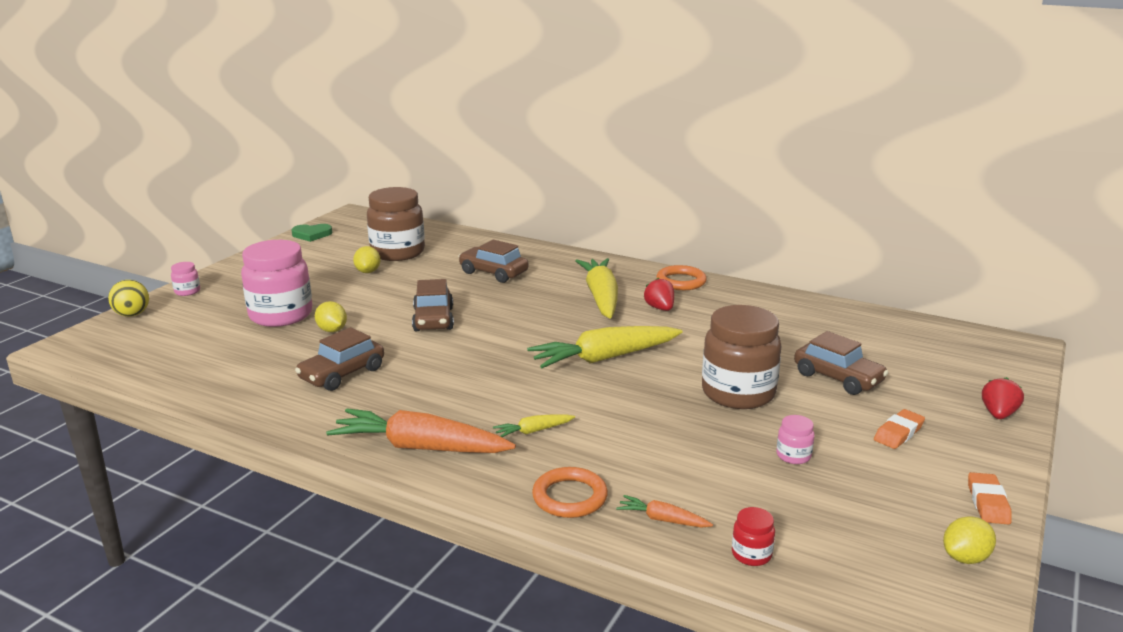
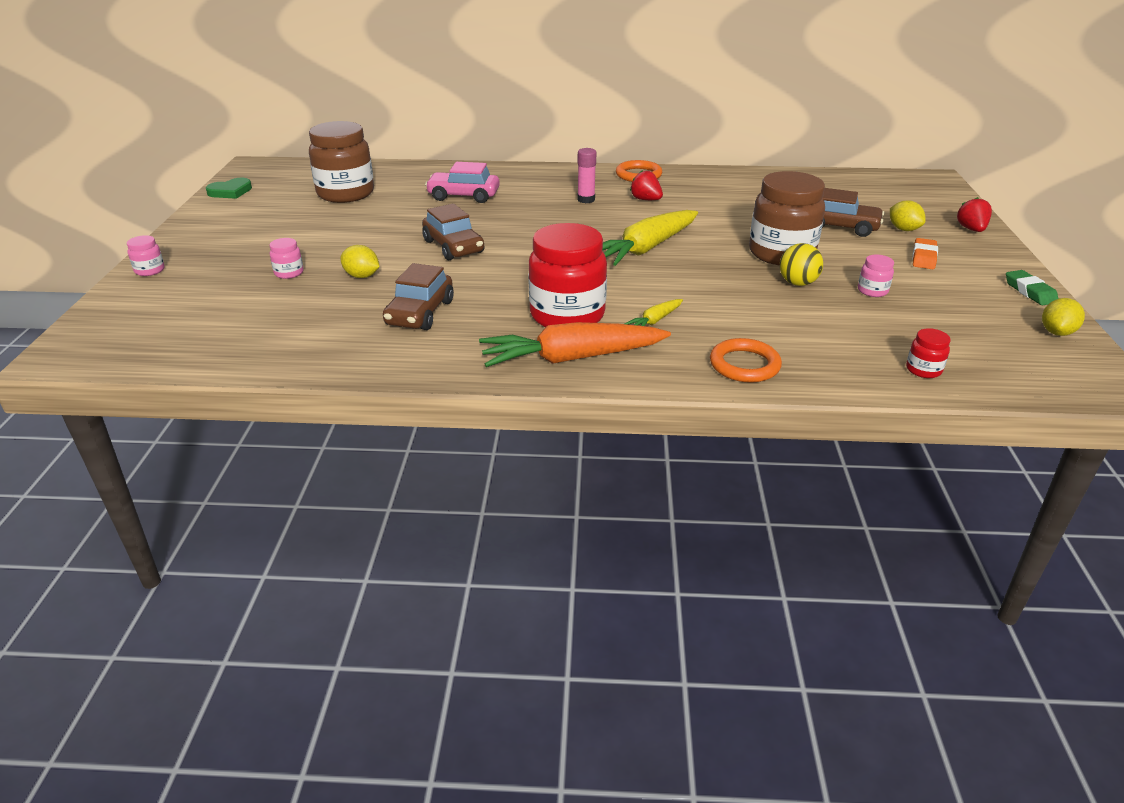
camera: 25 degrees left, 10 degrees up
(132, 314) = (109, 306): yellow ball -> yellow ball (797, 283)
(281, 315) = (289, 273): pink jar -> pink jar, size x0.42
(368, 271) = (335, 216): yellow lemon -> yellow lemon (903, 229)
(460, 406) = (567, 315): none -> red jar
(493, 273) = (463, 196): brown car -> pink car
(601, 297) = (586, 200): yellow carrot -> pink glue stick
(662, 520) = (834, 362): orange carrot -> none
(987, 503) = (1029, 291): orange eraser -> green eraser

